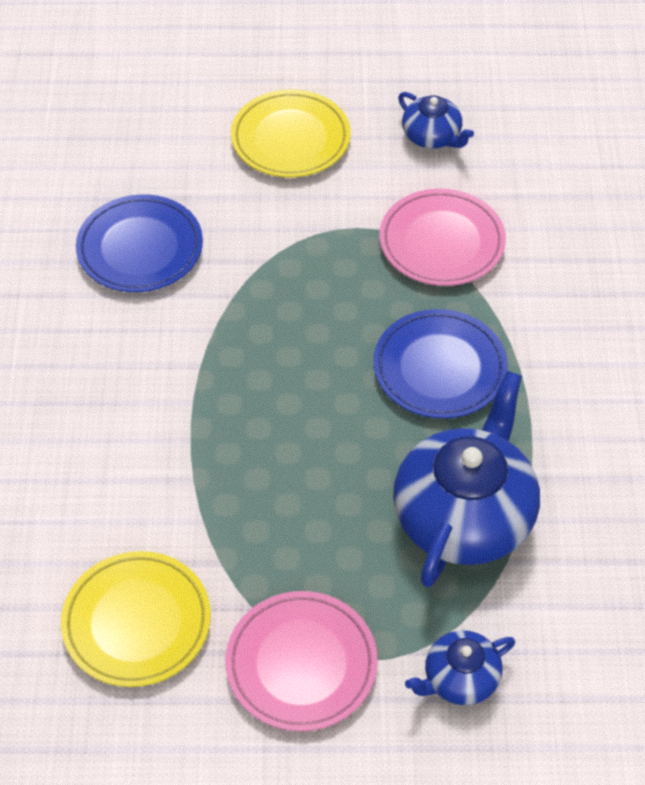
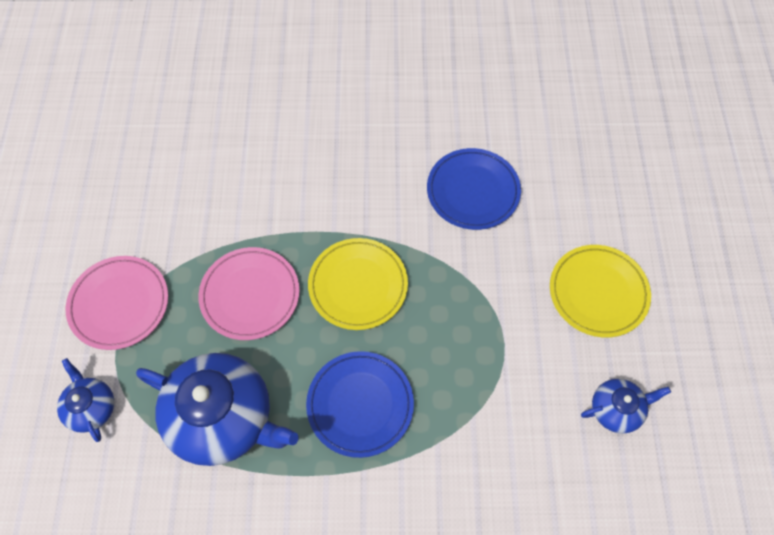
camera: 90 degrees right, 10 degrees up
(137, 622) = (164, 207): yellow plate -> yellow plate (358, 285)
(432, 136) = (616, 409): blue teapot -> blue teapot turned 150 degrees counterclockwise
(441, 242) = (492, 412): pink plate -> pink plate (250, 295)

